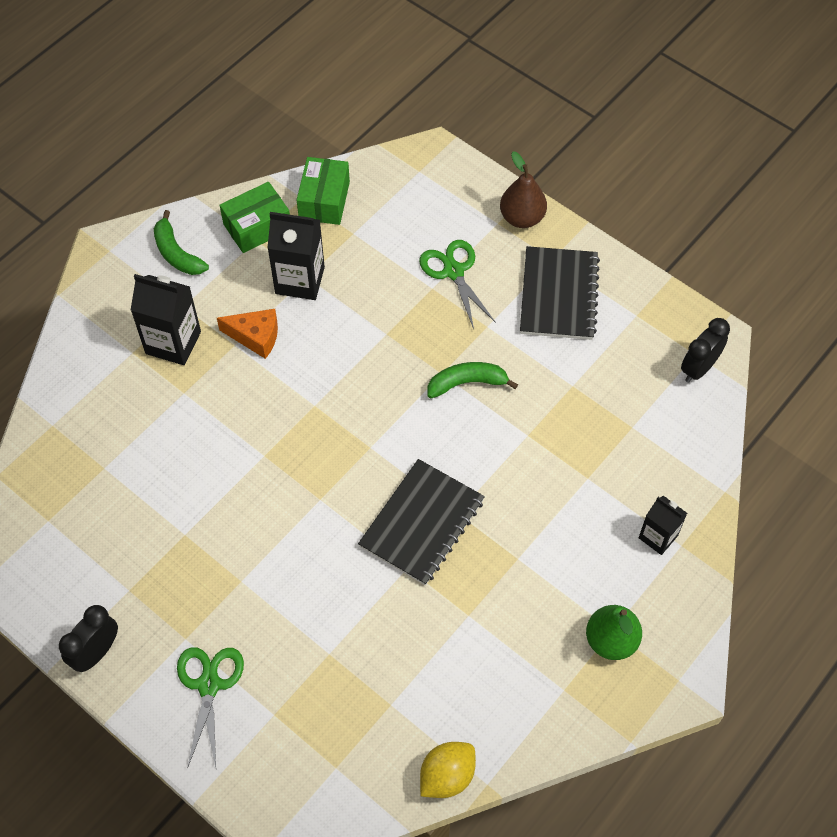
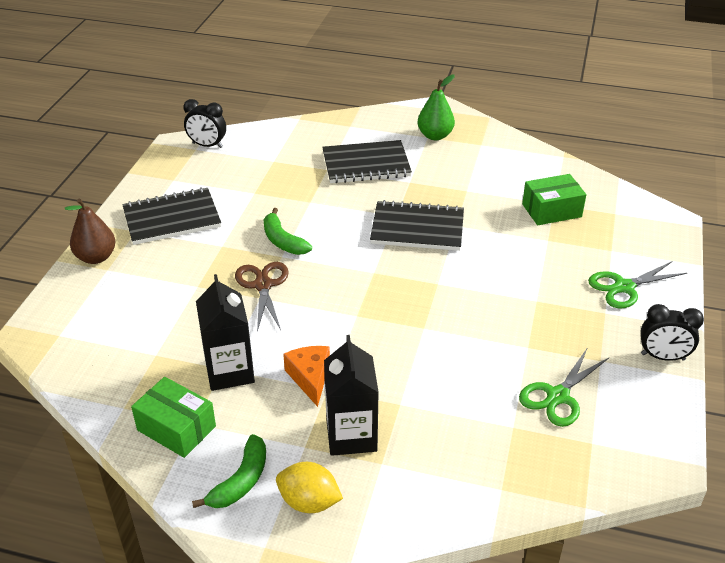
camera: 115 degrees left, 20 degrees down
(324, 200) = (121, 389): green box -> green box (551, 210)
(403, 342) = (263, 285): none -> brown scissors
(447, 776) = (574, 171): yellow lemon -> yellow lemon (309, 502)
(453, 271) = (173, 279): green scissors -> green scissors (558, 396)
(578, 525) = (366, 164): none -> black notebook
(658, 537) = (350, 134): black carton -> none

